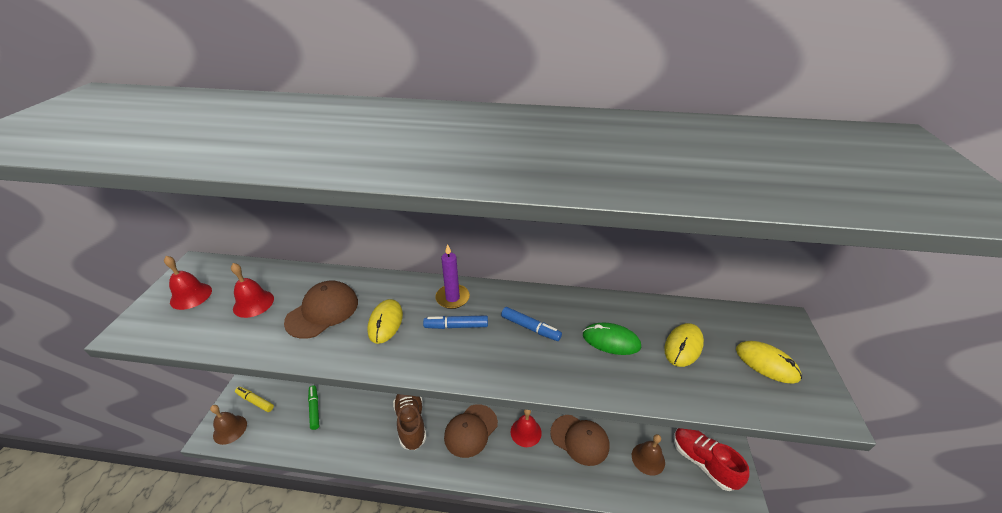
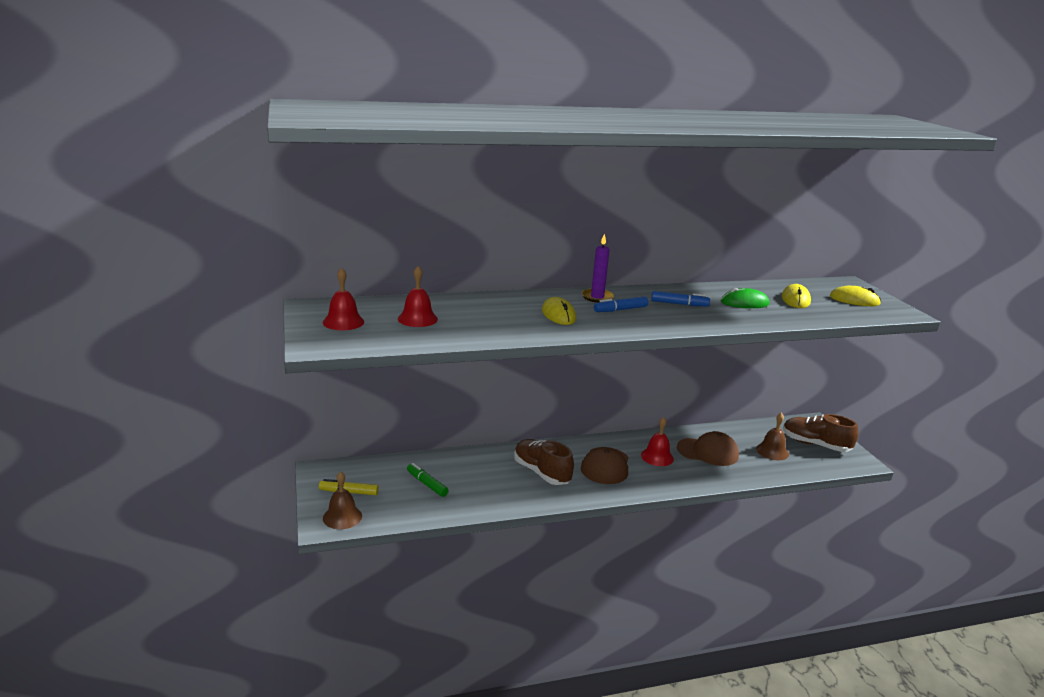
camera: 25 degrees left, 15 degrees down
(322, 311) = (493, 315): brown cap -> none
(703, 462) = (815, 445): red shoe -> brown shoe

